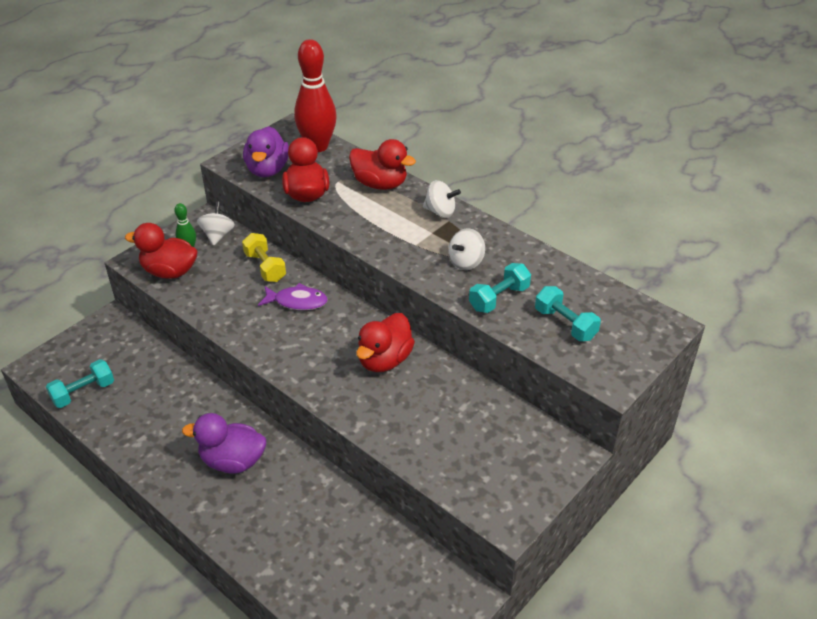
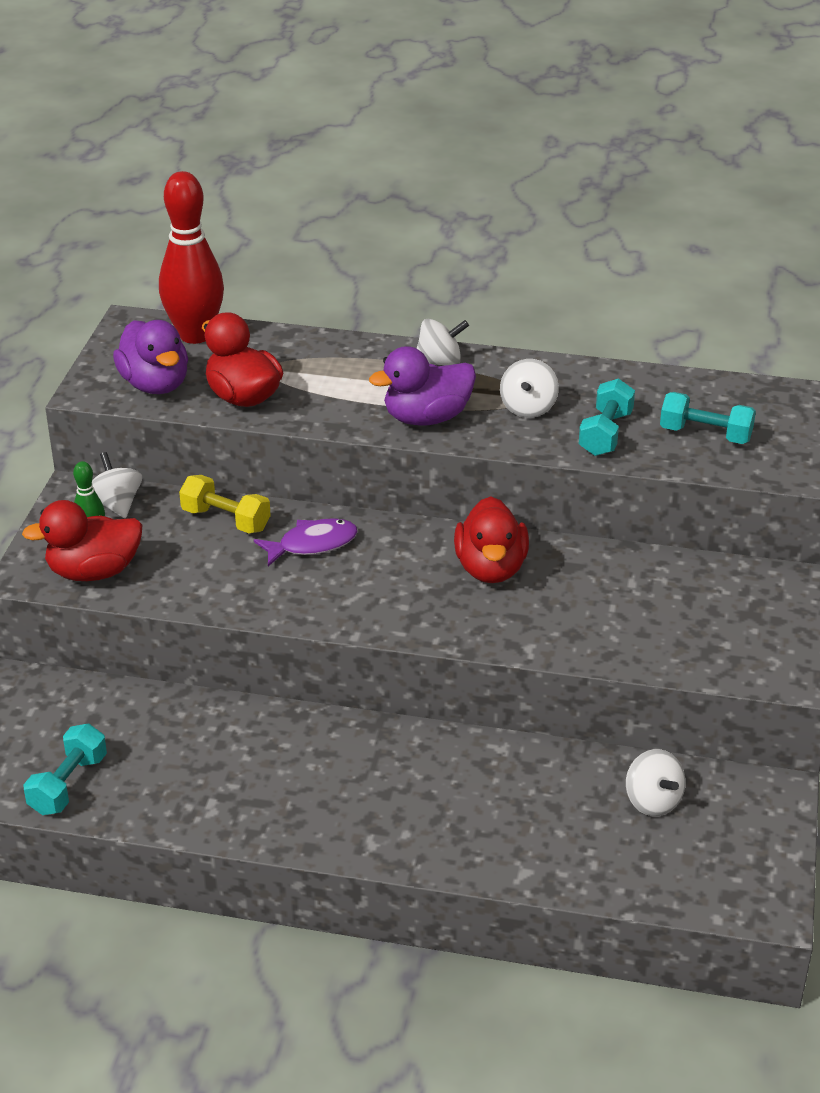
camera: 30 degrees left, 5 degrees down
(232, 461) = (362, 777): purple duck -> purple duck (426, 418)
(380, 184) = (329, 355): red duck -> none
(384, 562) = (652, 801): none -> white spinning top

